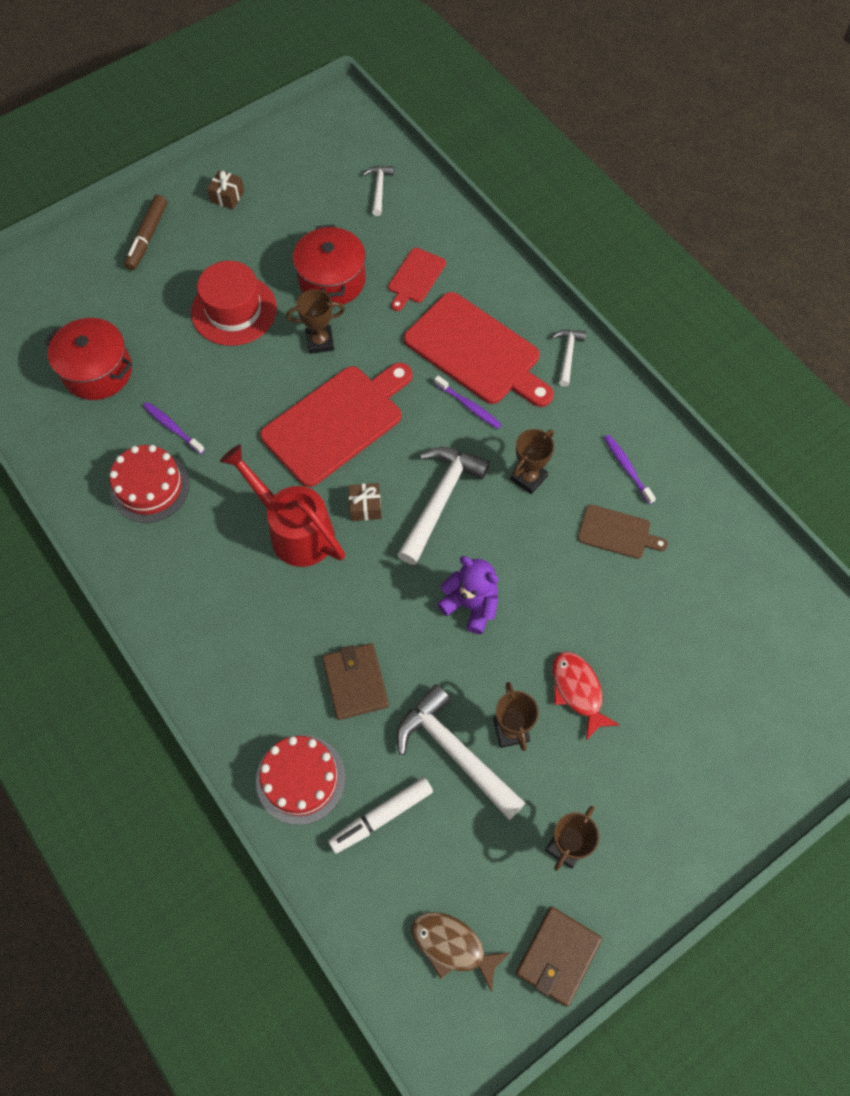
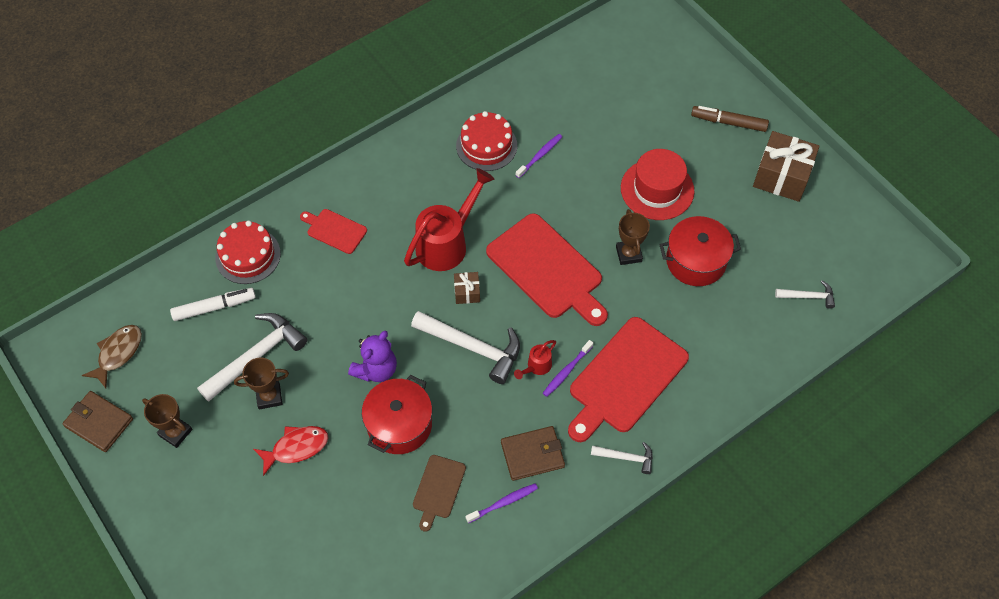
camera: 90 degrees right, 5 degrees down
(97, 371) = (590, 102): red pot -> red pot (399, 424)
(227, 196) = (782, 176): brown gift -> brown gift, size x2.04
(355, 682) = (317, 288): brown wallet -> brown wallet (532, 454)
(381, 816) = (214, 307): white marker -> white marker turned 105 degrees clockwise
(415, 278) = (705, 328): red cutting board -> red cutting board (334, 230)
(464, 435) = (537, 366): none -> red watering can
(528, 477) = (494, 418): brown trophy -> none

